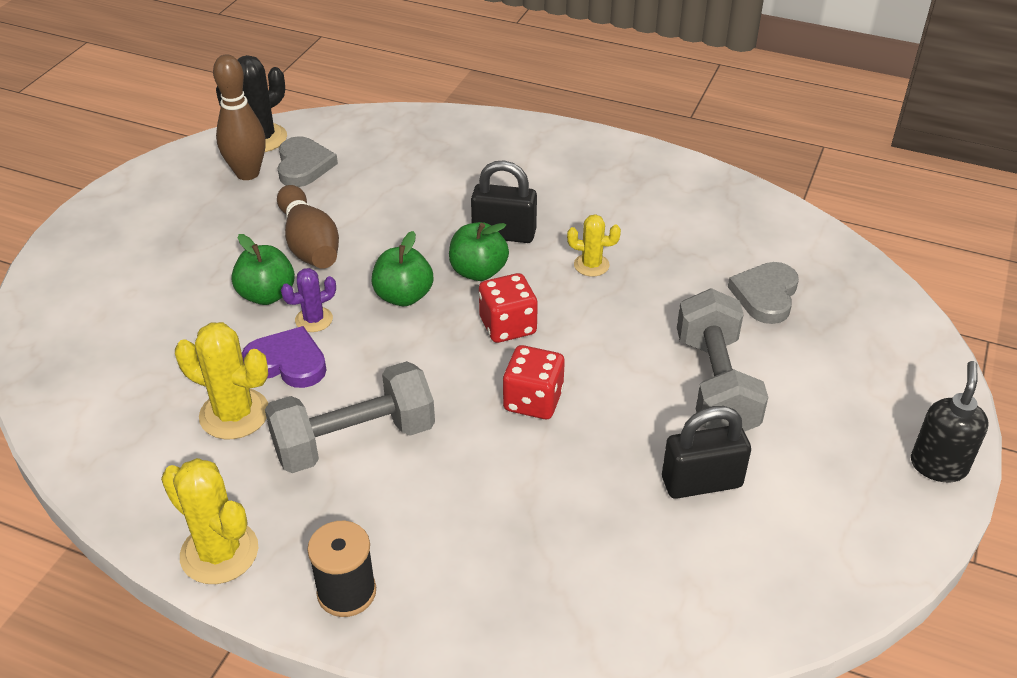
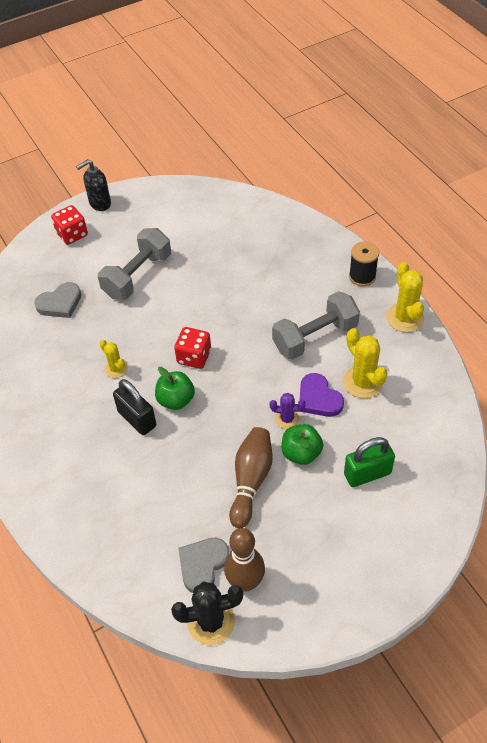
camera: 140 degrees left, 10 degrees up
(164, 314) = (367, 474): none -> green padlock
(354, 440) = (315, 337): grey dumbbell -> grey dumbbell turned 45 degrees counterclockwise
(403, 296) = (228, 407): green apple -> none
(533, 400) = (220, 312): red dice -> red dice (72, 234)
(701, 482) = (191, 243): black padlock -> none

